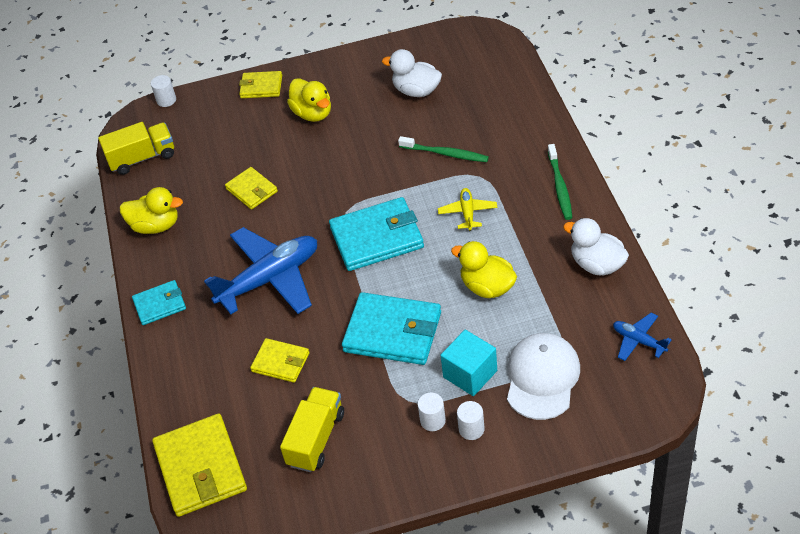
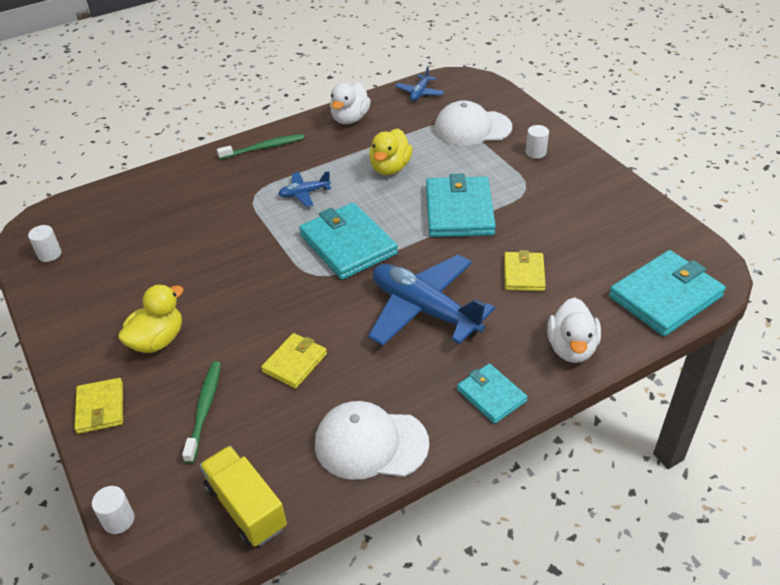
camera: 110 degrees left, 5 degrees down
(156, 225) = (371, 443): yellow duck -> white cap
(200, 468) = (665, 296): yellow wallet -> turquoise wallet
(316, 439) = (592, 231): yellow truck -> none
(416, 91) = (123, 261): white duck -> white duck (571, 348)
(432, 420) = (538, 172): white cylinder -> white cylinder (49, 254)
(445, 154) = (224, 221): green toothbrush -> green toothbrush (204, 409)
(467, 213) = (304, 193): yellow plane -> blue plane
(470, 374) = (484, 162): turquoise cube -> none

